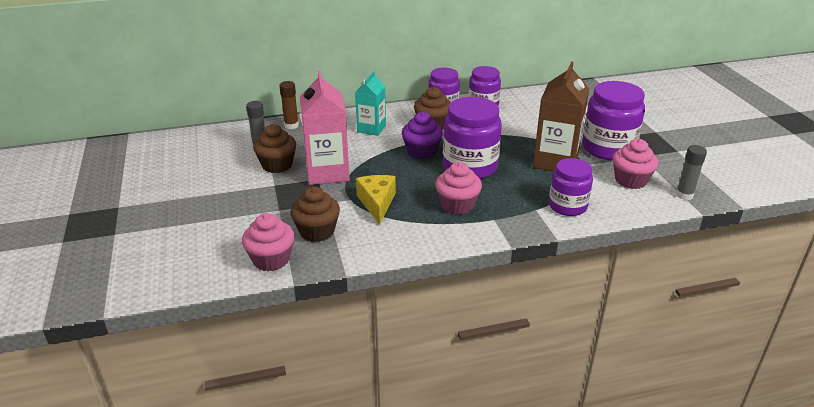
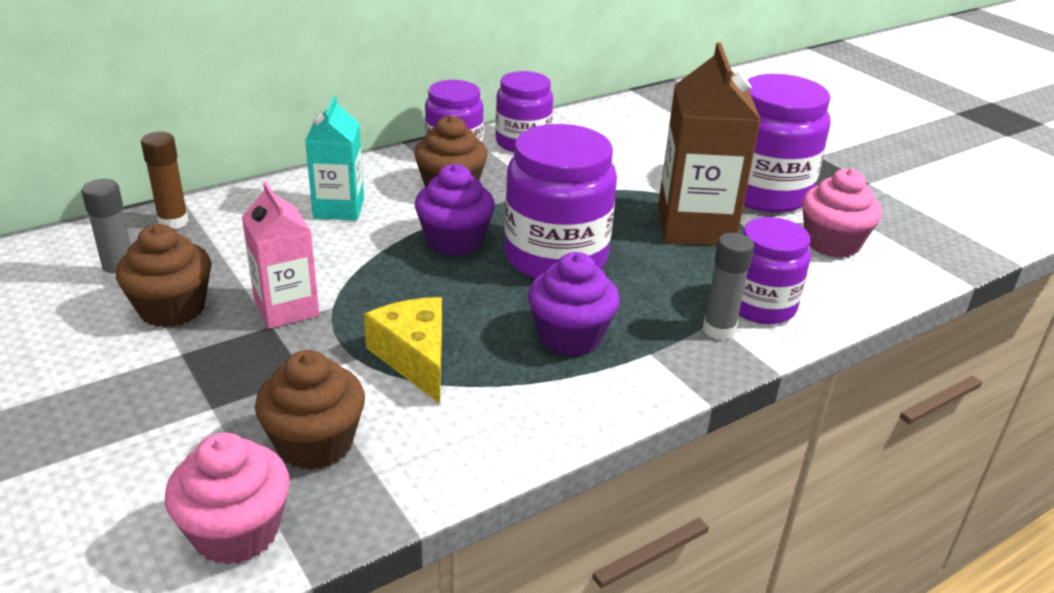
camera: 20 degrees left, 0 degrees up
(327, 172) = (286, 308): pink carton -> pink carton, size x0.63
(457, 205) = (570, 336): pink cupcake -> purple cupcake
(684, 195) = (926, 256): grey glue stick -> grey glue stick (719, 330)

